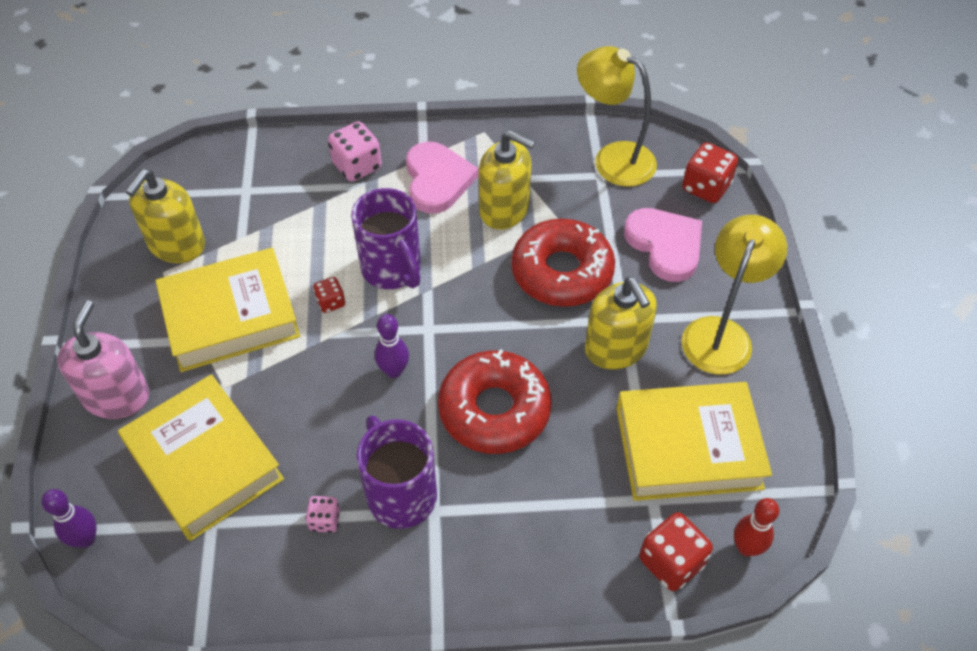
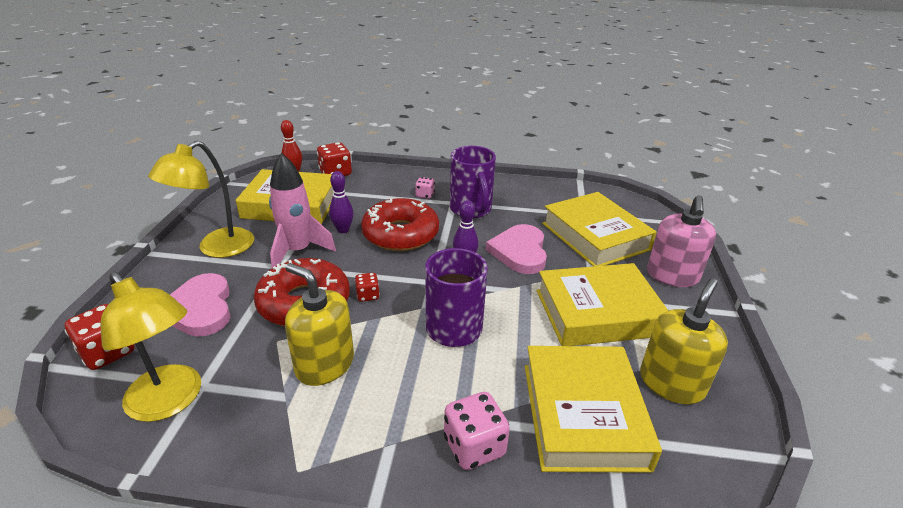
camera: 170 degrees left, 20 degrees down
(86, 539) = (657, 217): purple bowling pin -> purple bowling pin (343, 230)
(266, 203) = (583, 415): none -> yellow book
(325, 520) = (516, 206): pink dice -> pink dice (425, 195)
(331, 302) = (510, 310): red dice -> red dice (367, 295)
(437, 180) = (382, 410): pink heart -> pink heart (519, 252)
(616, 348) = (298, 251): yellow soap dispenser -> pink rocket

